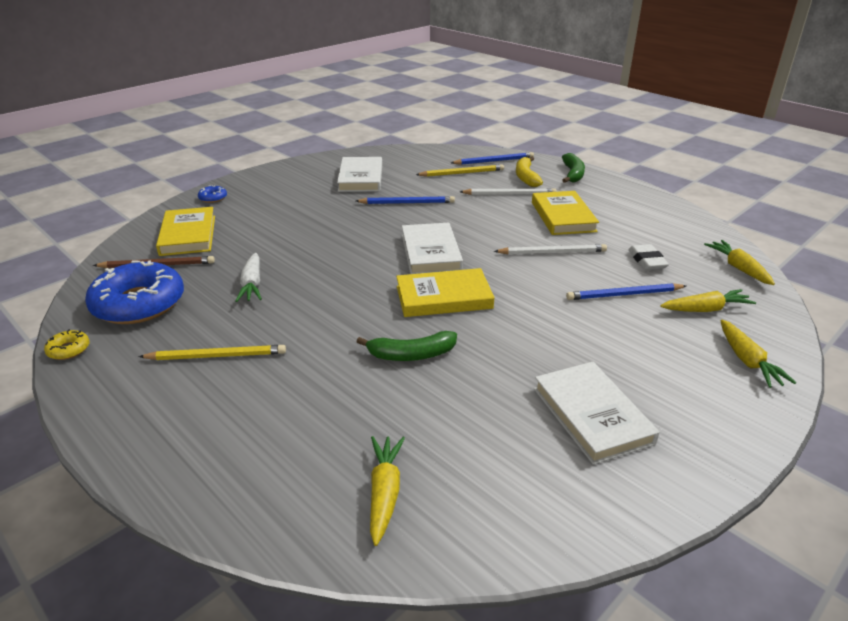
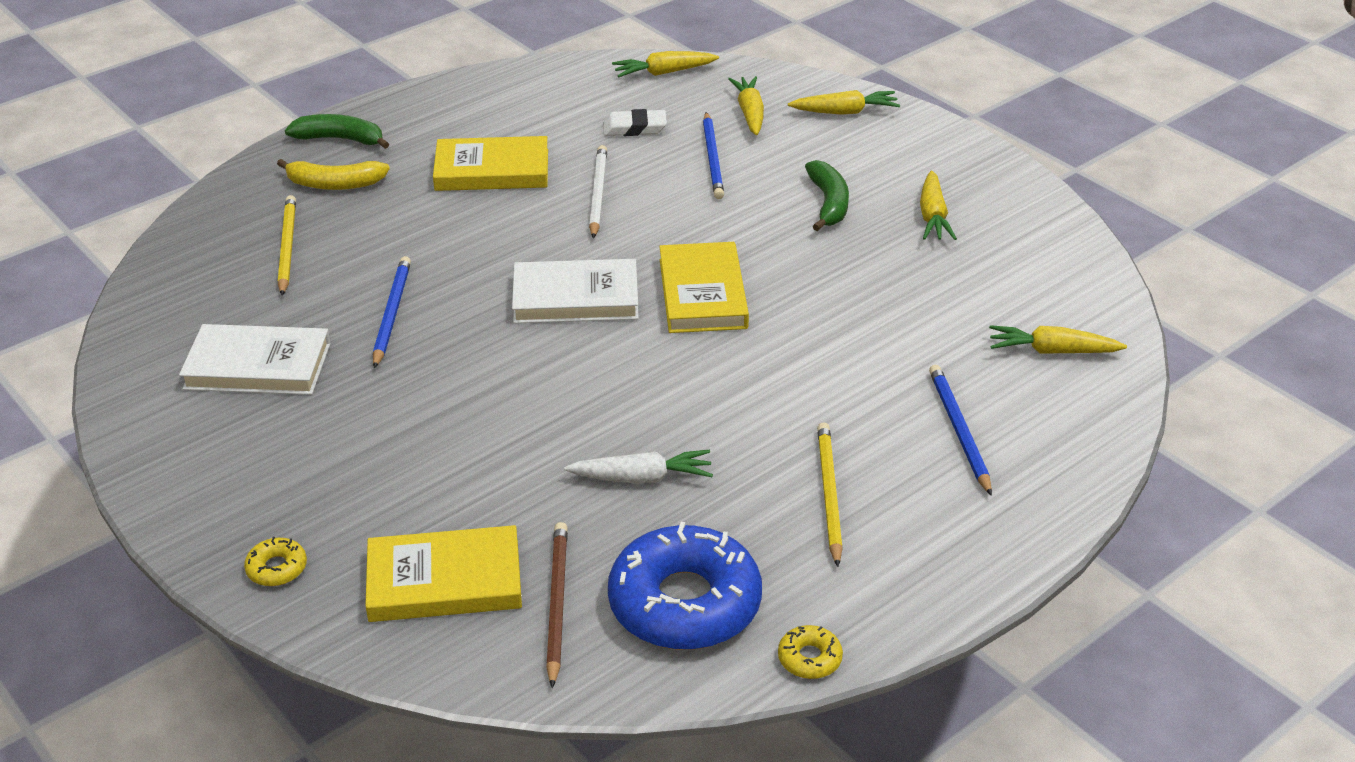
camera: 85 degrees left, 5 degrees up
(213, 198) = (277, 568): blue donut -> yellow donut
(411, 355) = (830, 326): green banana -> green banana (828, 203)
(494, 161) = (247, 208): blue pencil -> blue pencil (959, 430)
(509, 194) = (396, 207): white pencil -> none
(592, 415) = (933, 216): white book -> yellow carrot

